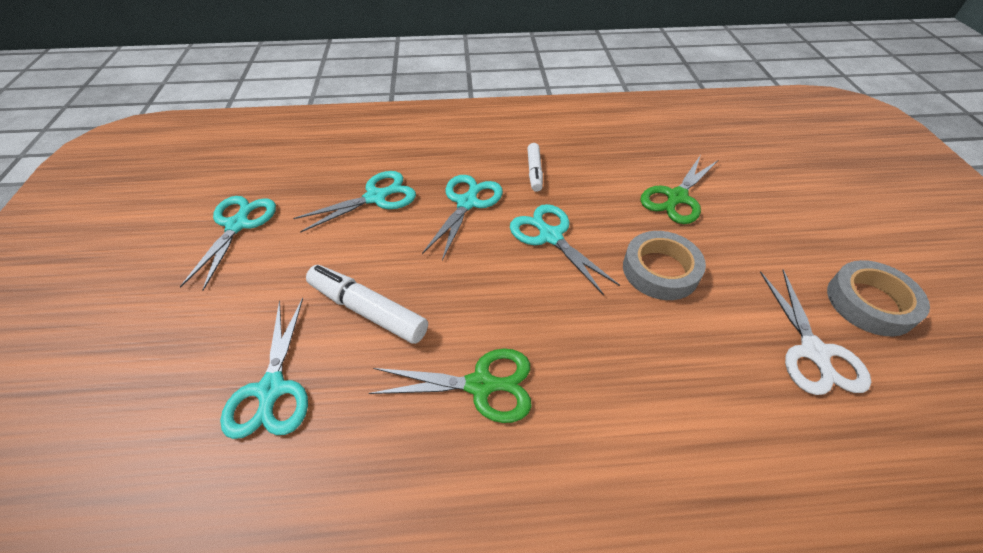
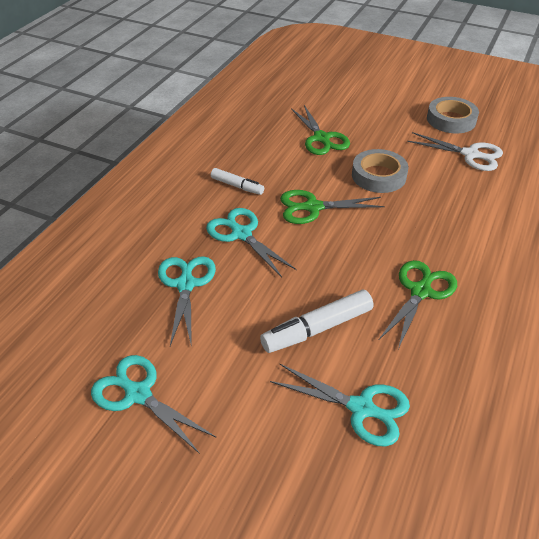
camera: 60 degrees left, 5 degrees down
(550, 236) = (312, 207): turquoise scissors -> green scissors

